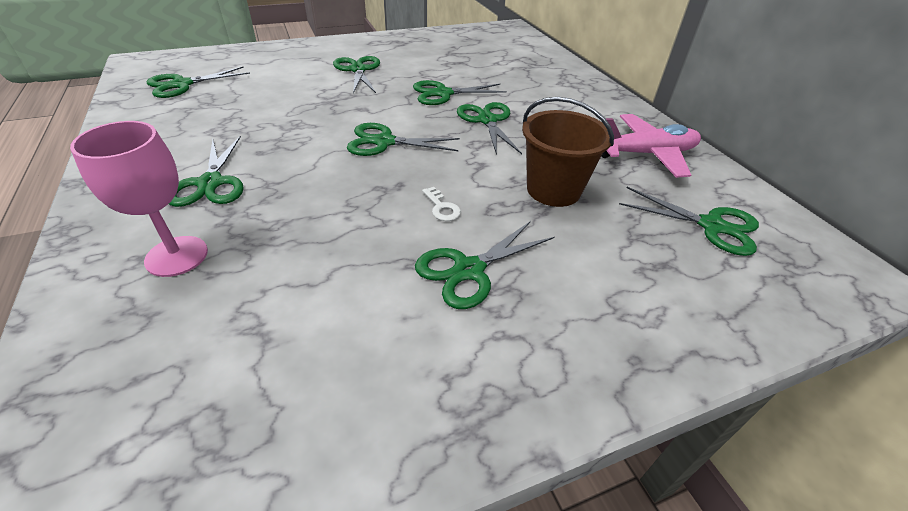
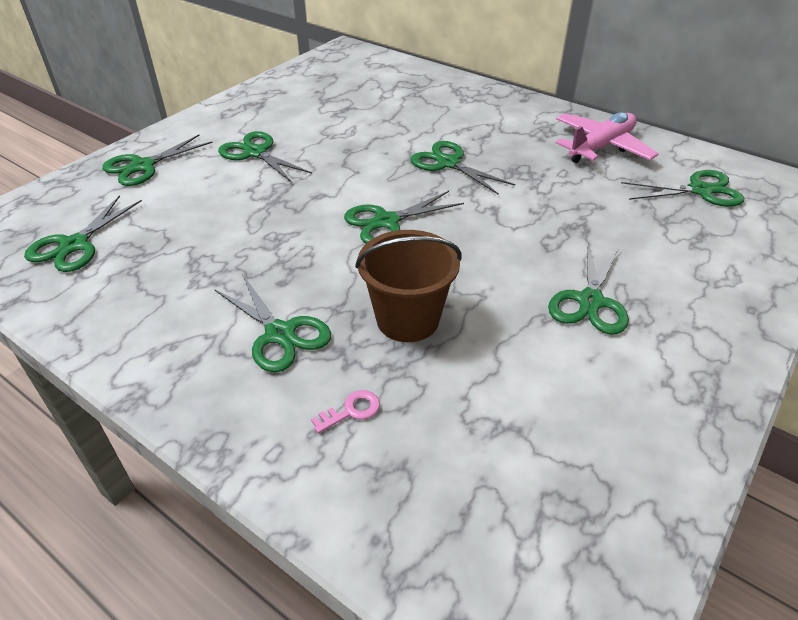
camera: 30 degrees left, 0 degrees up
(177, 256) = (351, 411): pink goblet -> pink key
(442, 207) = (510, 261): white key -> none
(443, 93) = (375, 150): green scissors -> green scissors (142, 166)
(553, 190) = (572, 208): brown bucket -> brown bucket (407, 319)

